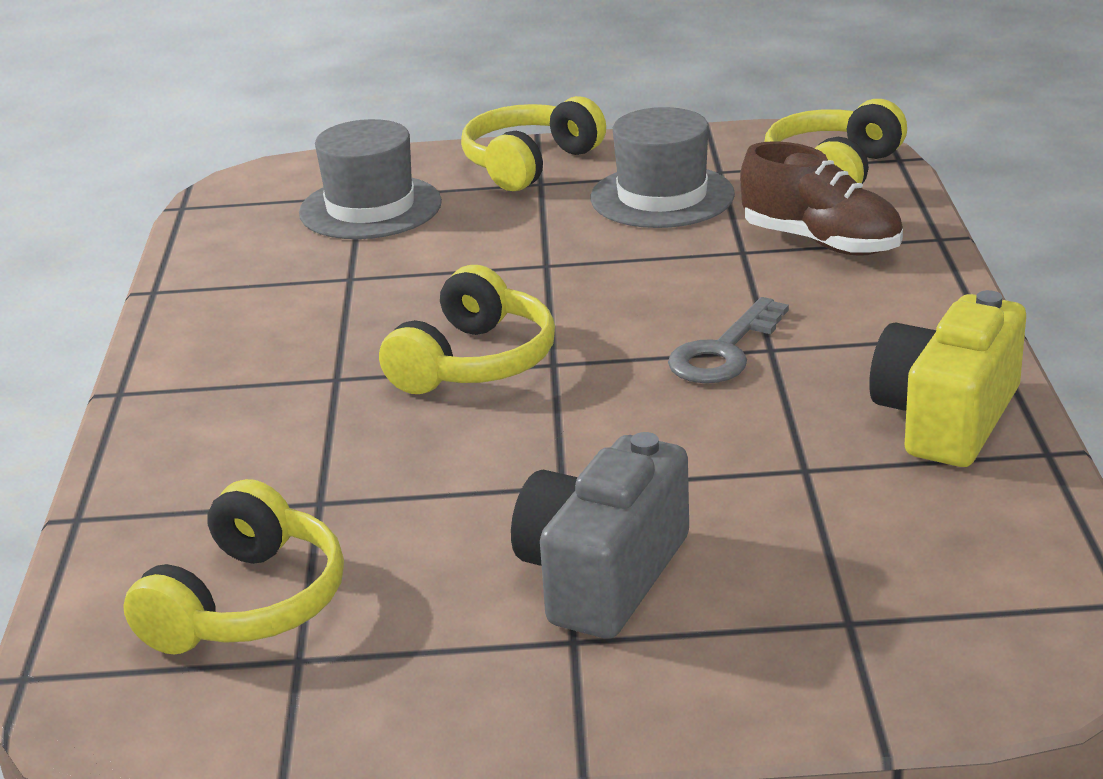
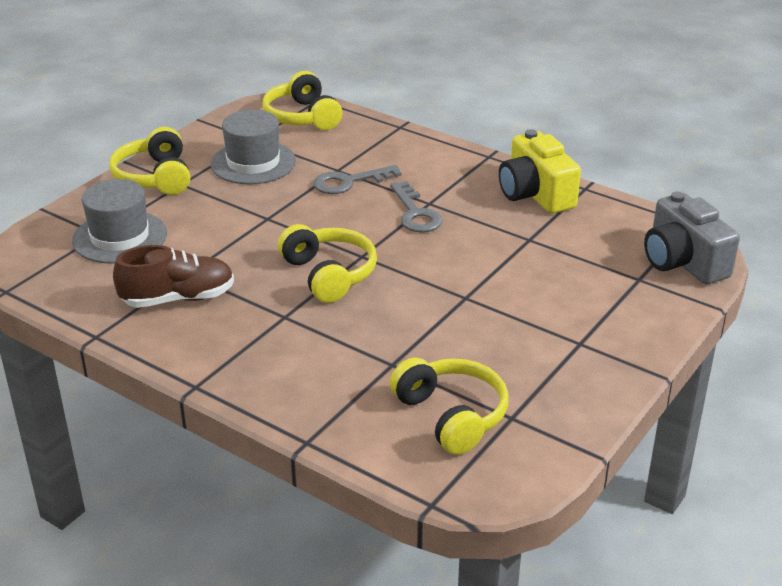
camera: 55 degrees left, 5 degrees up
(602, 575) = (544, 317): grey camera -> grey camera (683, 262)
(724, 272) = (349, 182): none -> grey key
(821, 242) = (361, 150): brown shoe -> brown shoe (178, 298)

